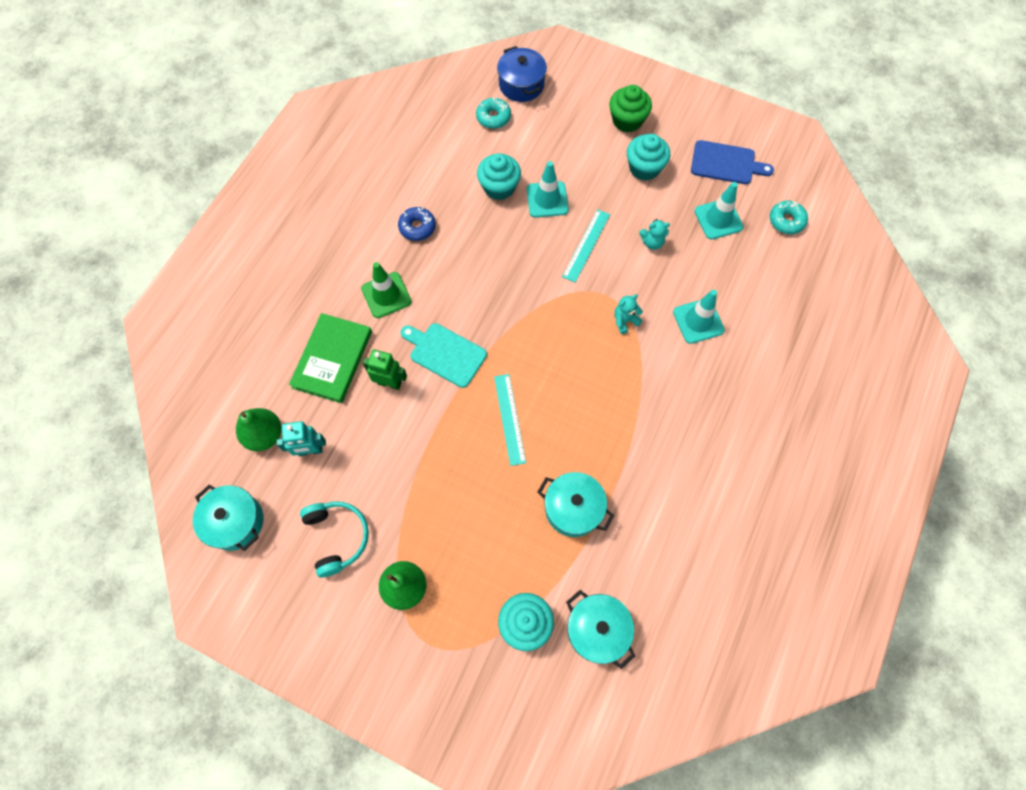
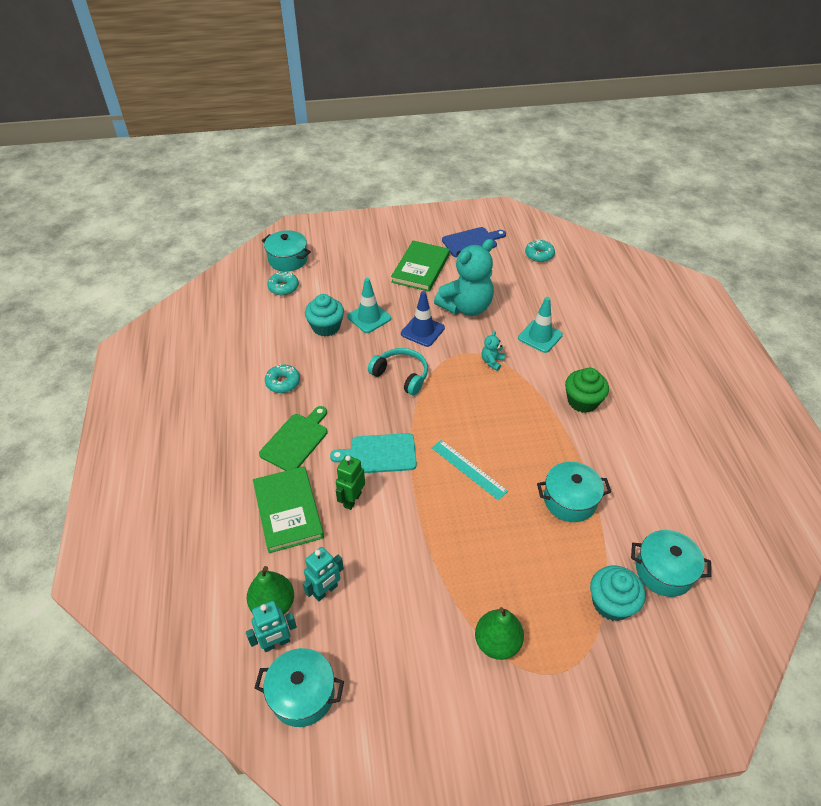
camera: 35 degrees left, 20 degrees down
(245, 468) = (276, 643): none -> turquoise robot
(337, 537) = (407, 643): turquoise headphones -> turquoise headphones (401, 375)
(386, 295) = (296, 440): green traffic cone -> green cutting board
(389, 383) = (352, 499): green robot -> green robot turned 45 degrees counterclockwise
(417, 227) = (283, 382): blue donut -> turquoise donut
(521, 85) = (288, 260): blue pot -> turquoise pot
(586, 245) = (422, 331): turquoise ruler -> blue traffic cone
(627, 120) = (383, 247): green cupcake -> green cupcake (582, 401)
(644, 168) = (420, 268): turquoise cupcake -> green book
(652, 242) = (466, 307): turquoise teddy bear -> turquoise teddy bear, size x2.43
(718, 219) = (496, 274): turquoise traffic cone -> none

